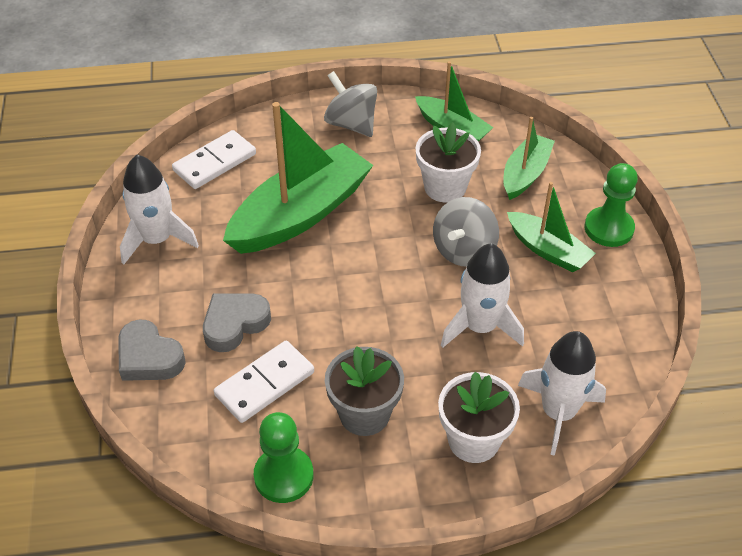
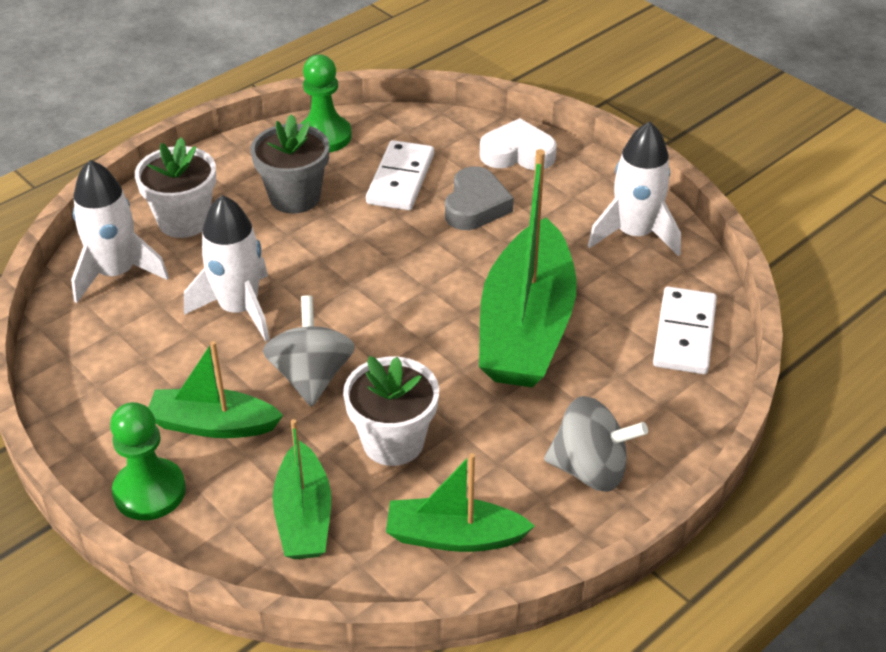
camera: 145 degrees right, 5 degrees down
(149, 357) = (517, 153): grey heart -> white heart

